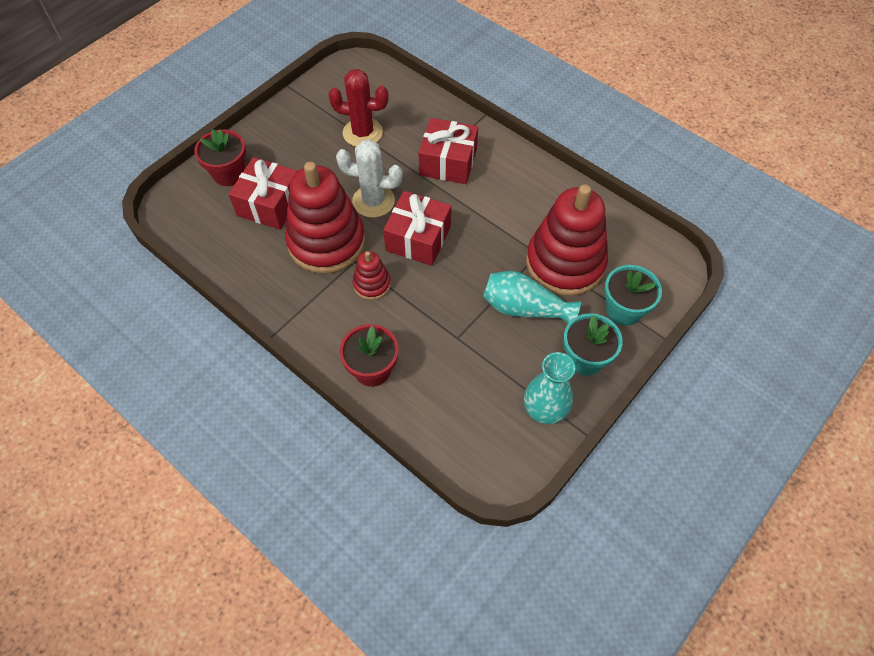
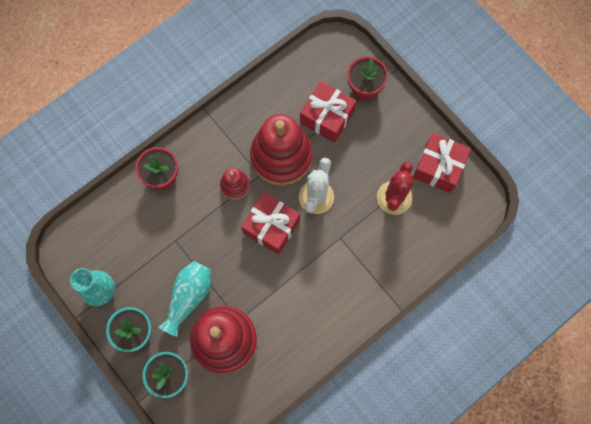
camera: 100 degrees right, 15 degrees up
(448, 162) = (348, 265): red gift -> red gift (438, 167)

